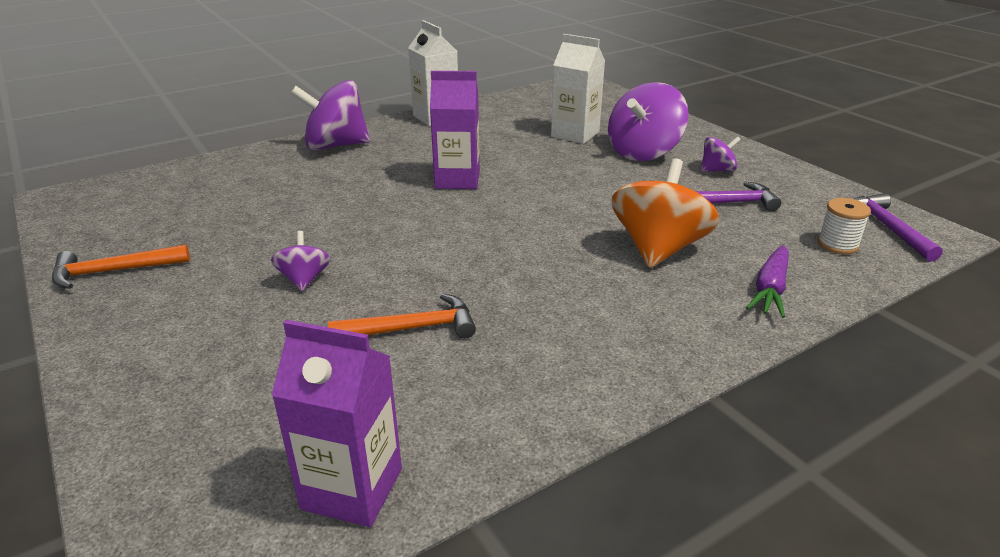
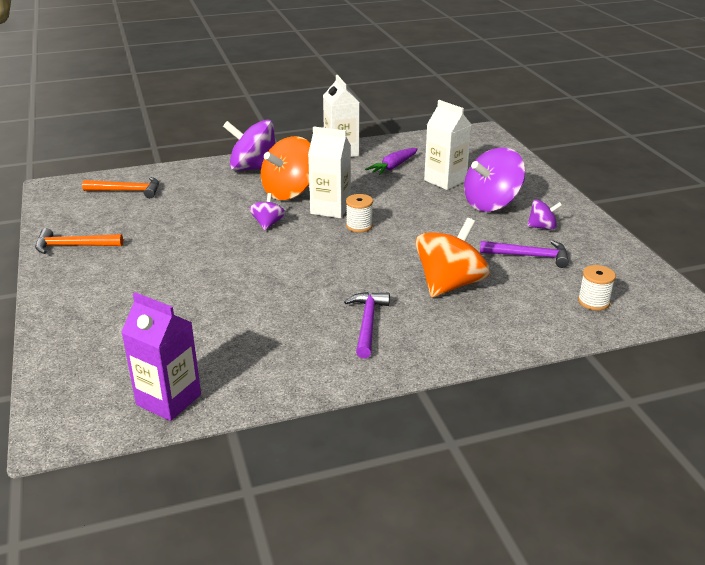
camera: 15 degrees right, 0 degrees up
(304, 279) = (190, 269): purple spinning top -> purple spinning top (268, 224)
(395, 167) = (289, 192): none -> orange spinning top
(412, 328) = (246, 313): orange hammer -> orange hammer (127, 191)
(457, 180) = (330, 209): purple carton -> white carton
(504, 195) = (359, 226): none -> white spool
(770, 289) = (512, 326): purple carrot -> purple carrot (393, 167)
(887, 228) = (647, 294): purple hammer -> purple hammer (367, 323)

